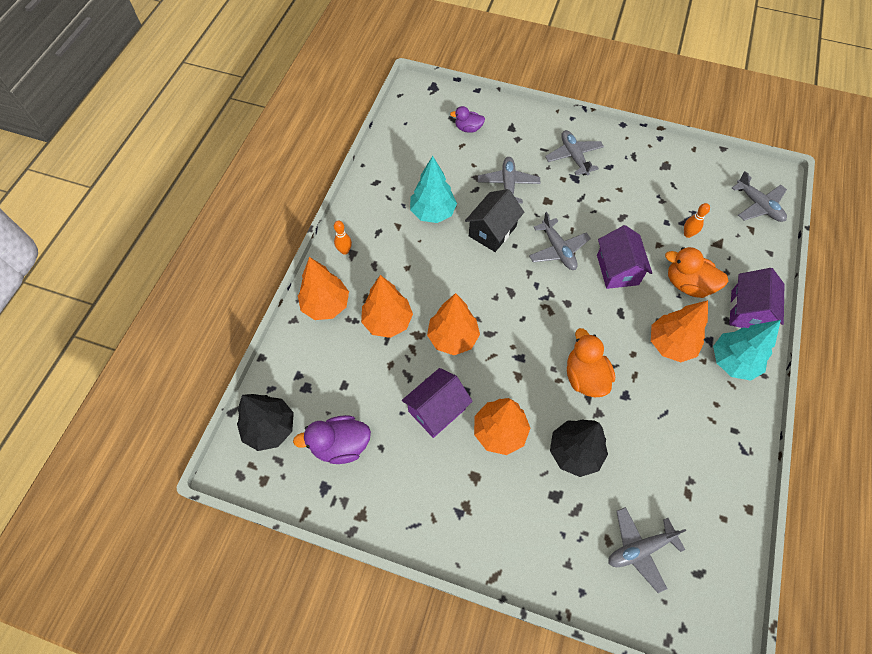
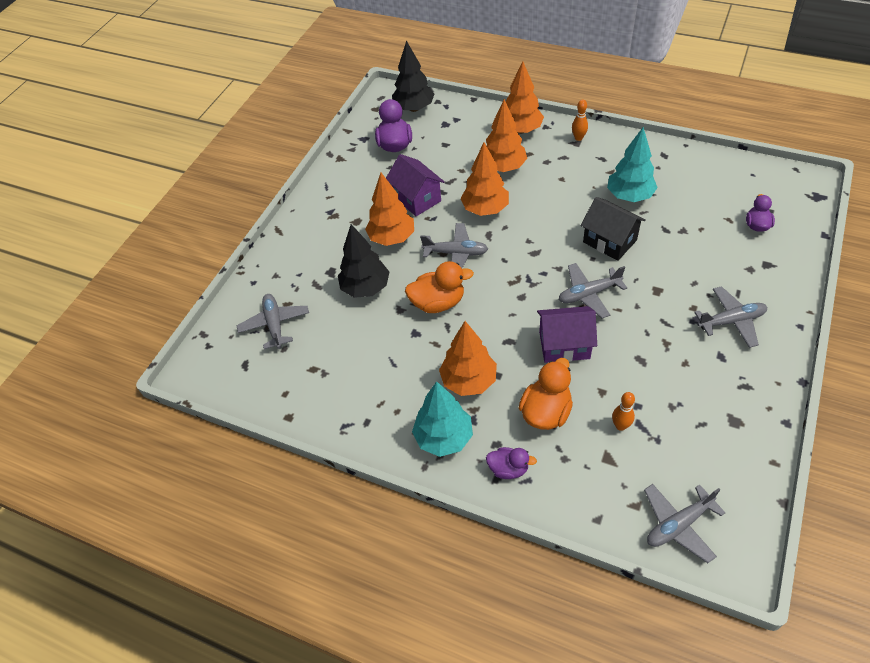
camera: 100 degrees right, 10 degrees down
(508, 185) = (676, 257): grey plane -> grey plane (456, 253)
(747, 311) = (508, 469): purple house -> purple duck

